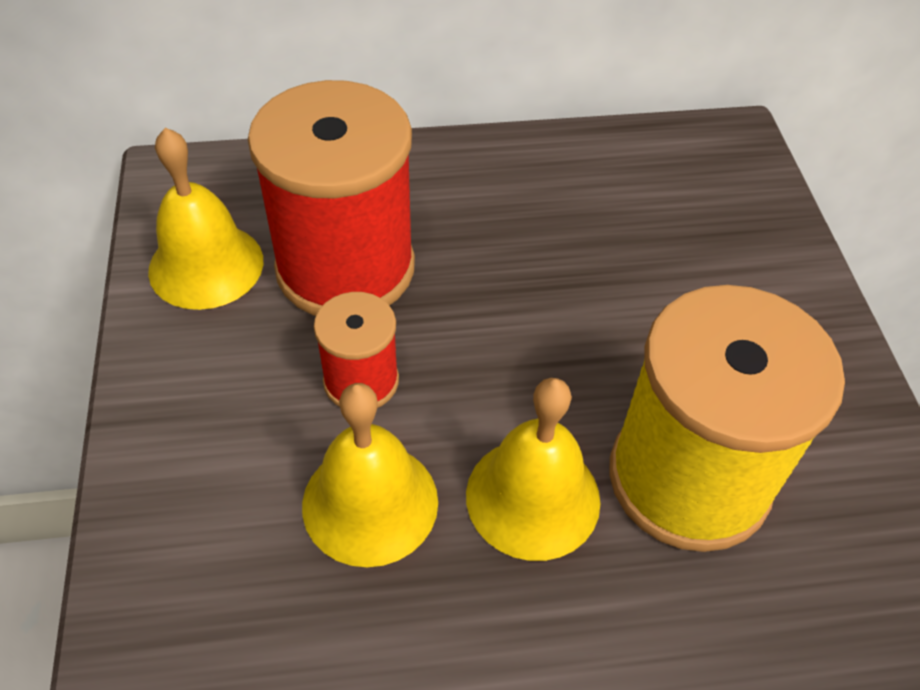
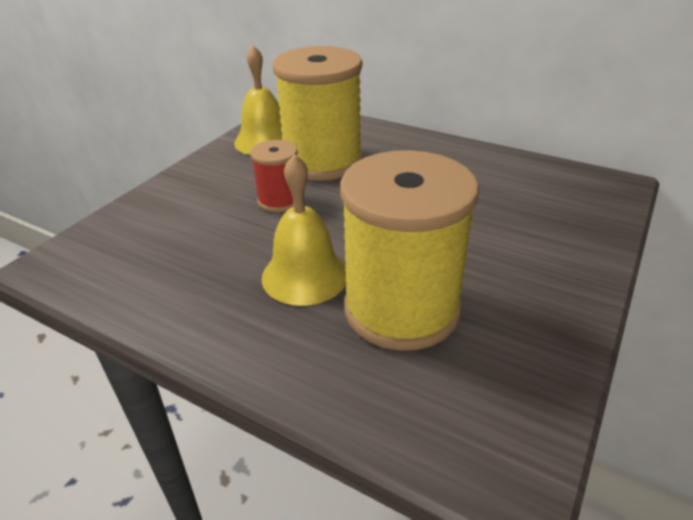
camera: 40 degrees right, 15 degrees down
(345, 267) = (322, 161): red spool -> yellow spool
(370, 503) = (228, 242): yellow bell -> none

